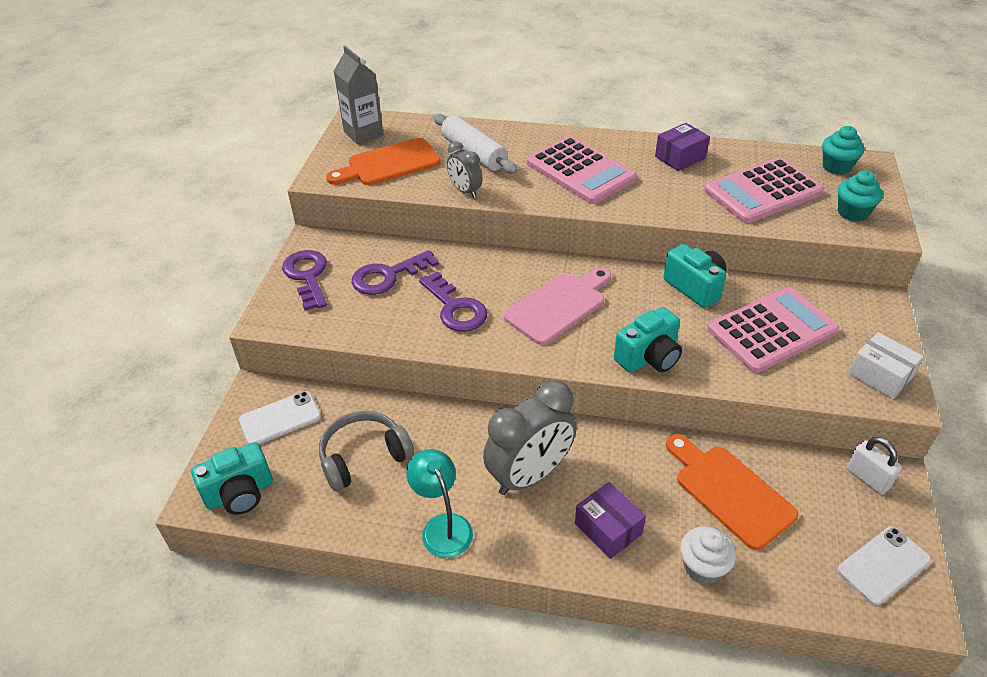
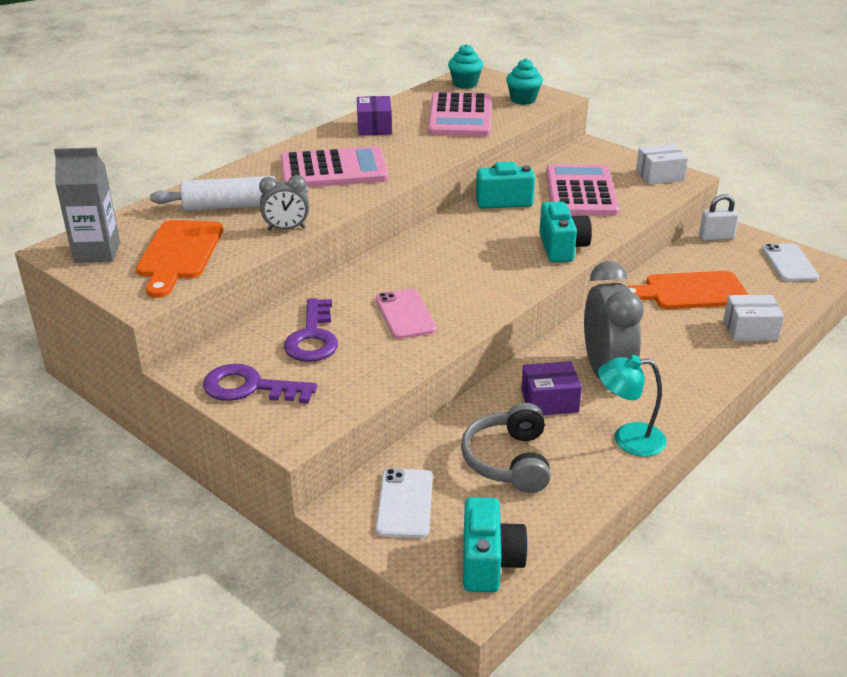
camera: 60 degrees left, 10 degrees down
(455, 308) = (405, 314): purple key -> pink phone
(558, 306) = (459, 264): pink cutting board -> none
(608, 529) = (688, 356): purple box -> purple box (549, 401)
(702, 567) = (750, 330): white cupcake -> white box

